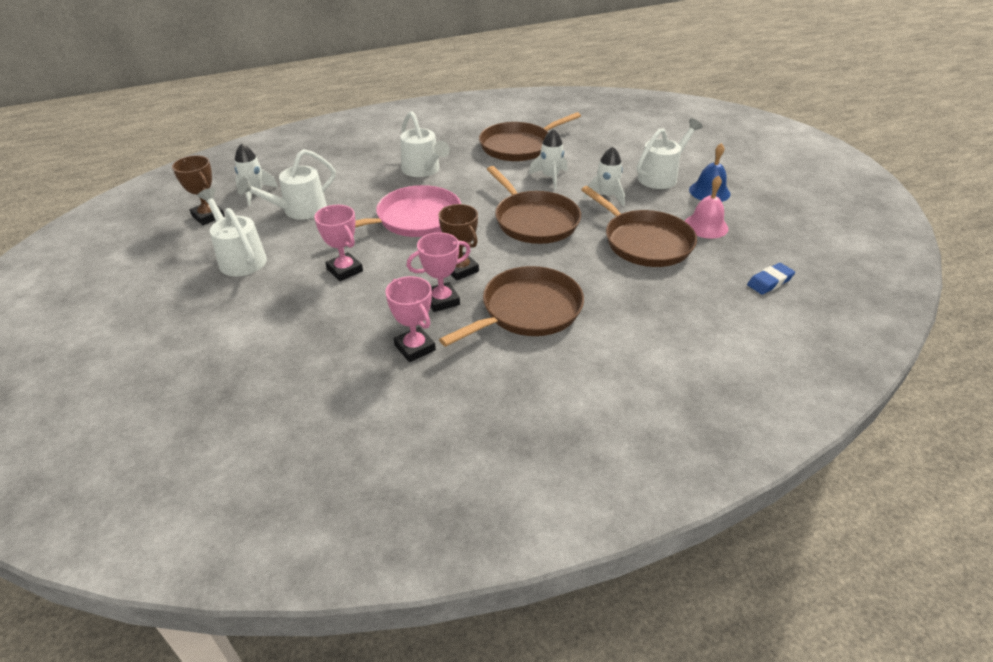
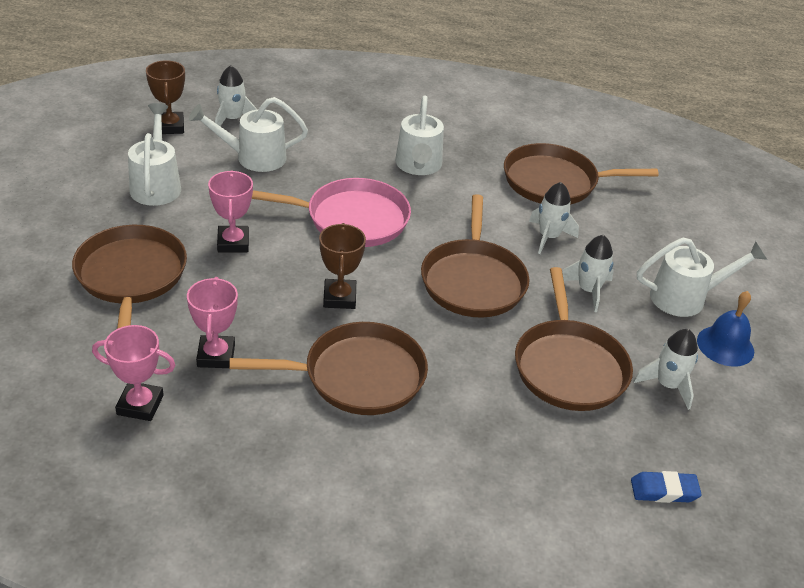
camera: 30 degrees right, 0 degrees up
(288, 328) = (131, 277): none -> brown pan
(442, 300) = (288, 321): pink trophy -> pink trophy (140, 405)
(706, 226) = (667, 385): pink bell -> white rocket

